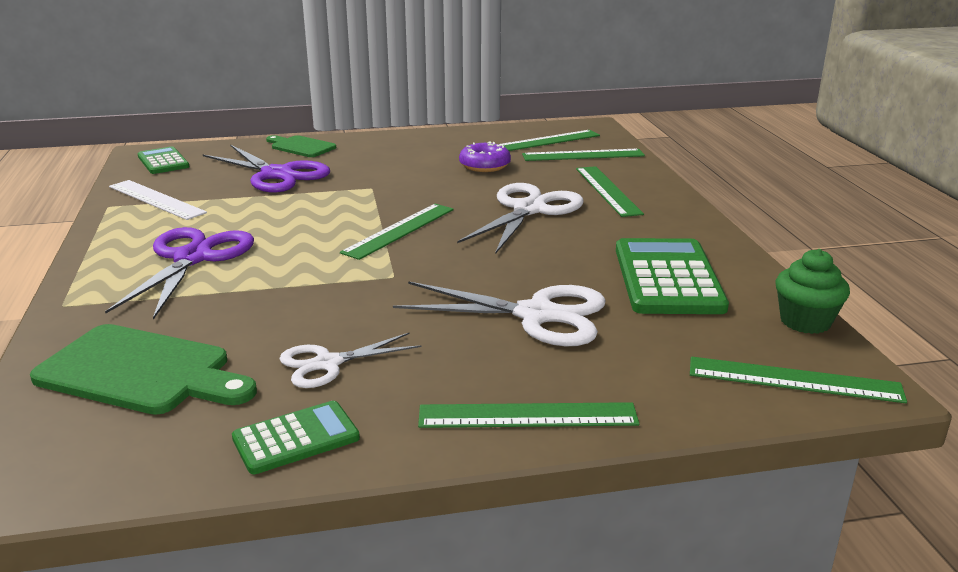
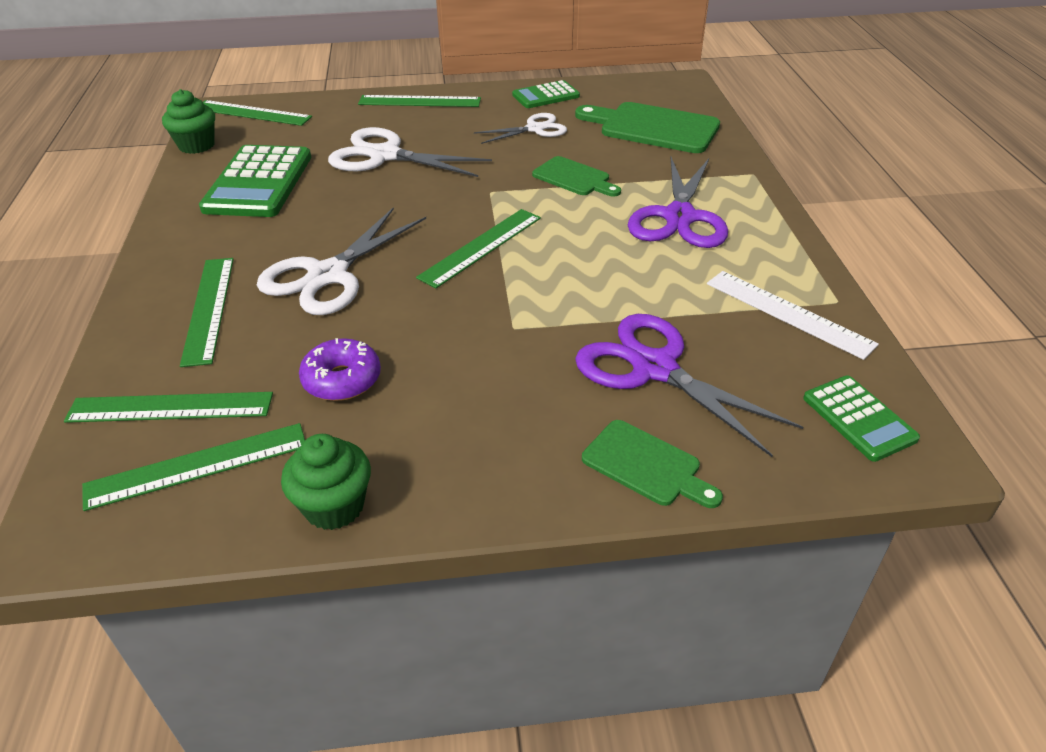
camera: 175 degrees left, 15 degrees up
(291, 294) = (574, 178): none -> green cutting board
(465, 134) = (334, 506): none -> green cupcake

